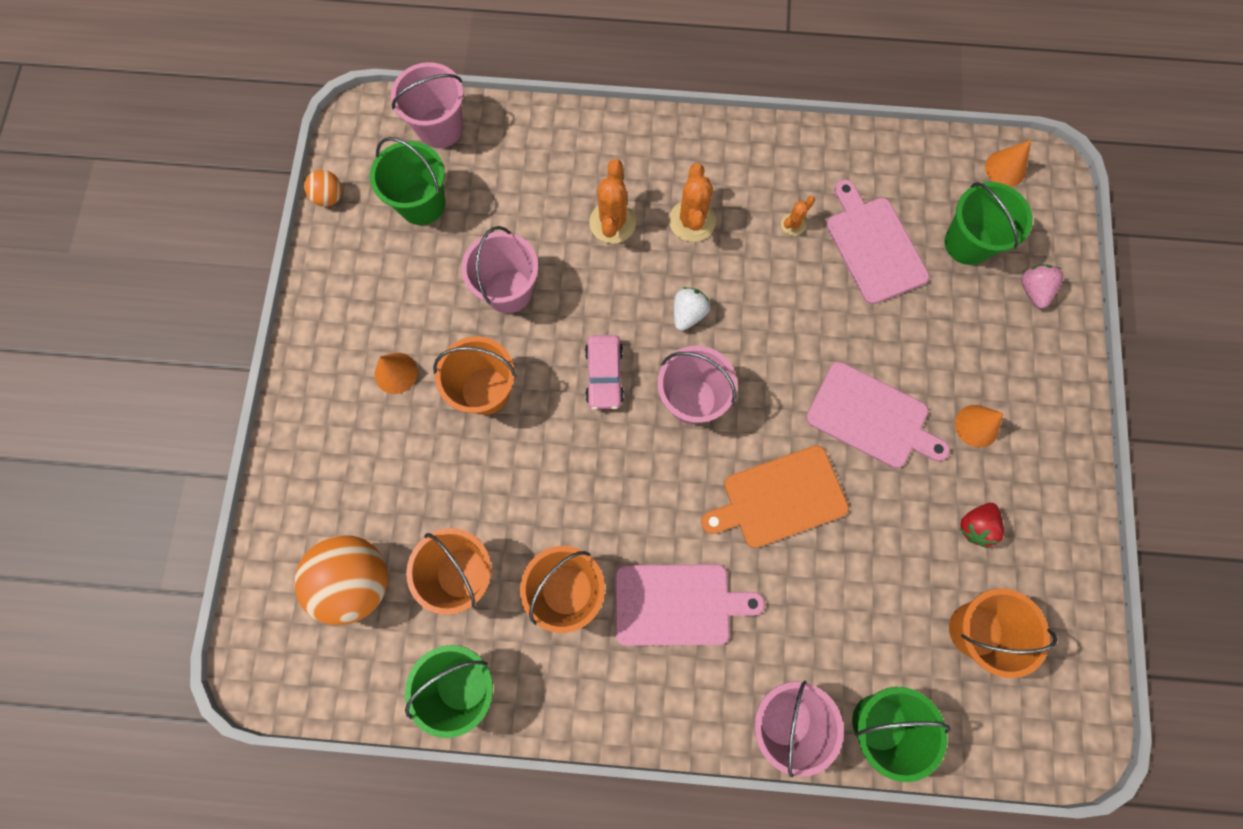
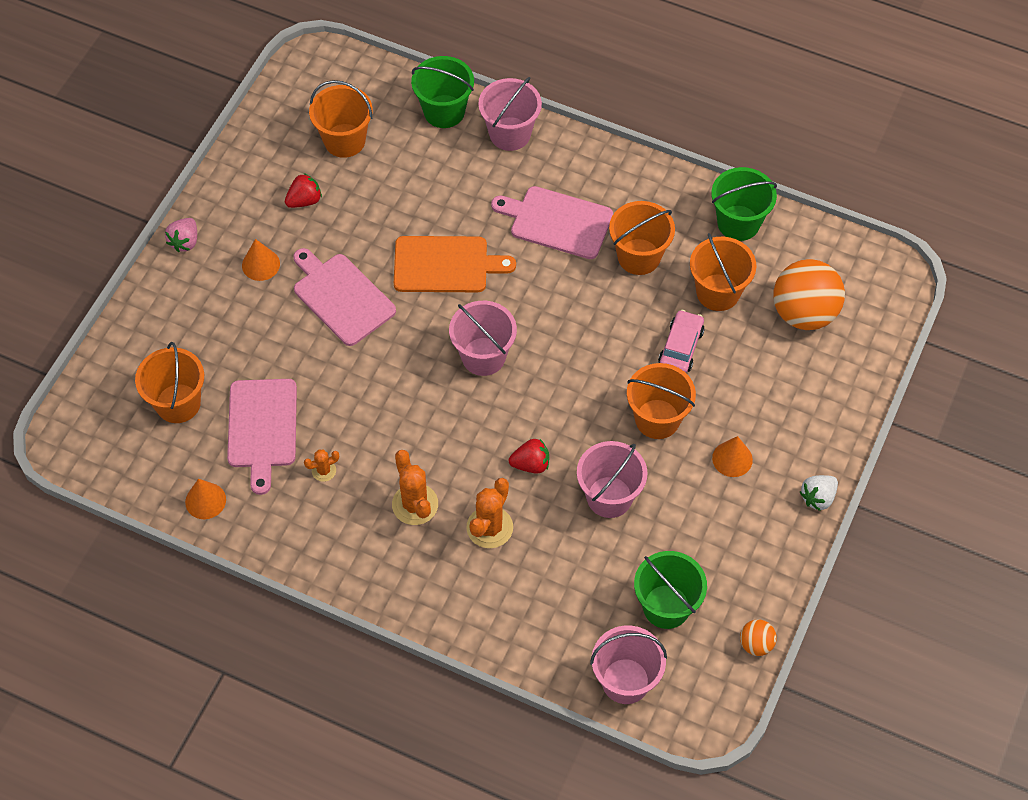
camera: 160 degrees left, 15 degrees down
(597, 298) = (531, 464): none -> red strawberry
(604, 375) = (549, 398): pink car -> pink car (680, 347)
(688, 314) = (455, 425): white strawberry -> white strawberry (818, 497)
(692, 221) = (415, 504): orange cactus -> orange cactus turned 45 degrees counterclockwise
(967, 243) = (178, 403): green bucket -> orange bucket
(1005, 168) = (102, 456): orange cone -> orange cone (205, 500)
(1033, 290) = (148, 347): pink strawberry -> pink strawberry (185, 242)

